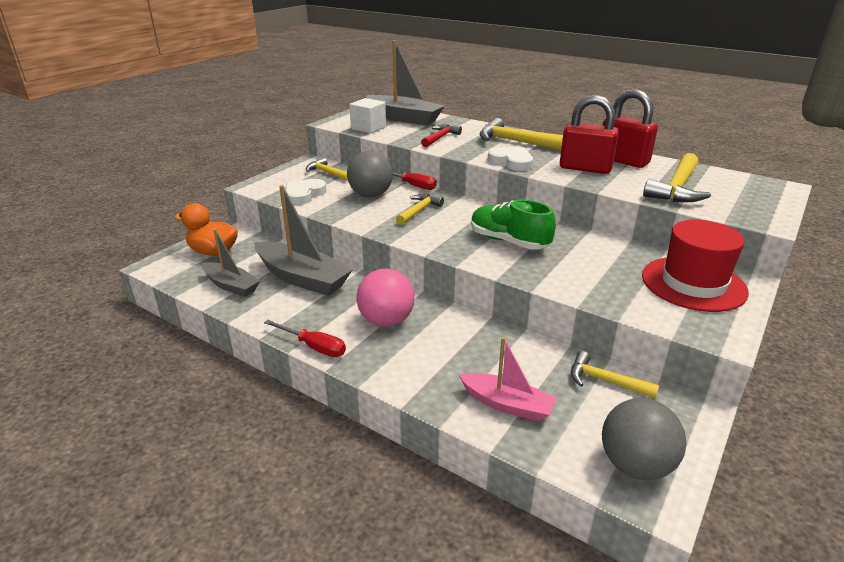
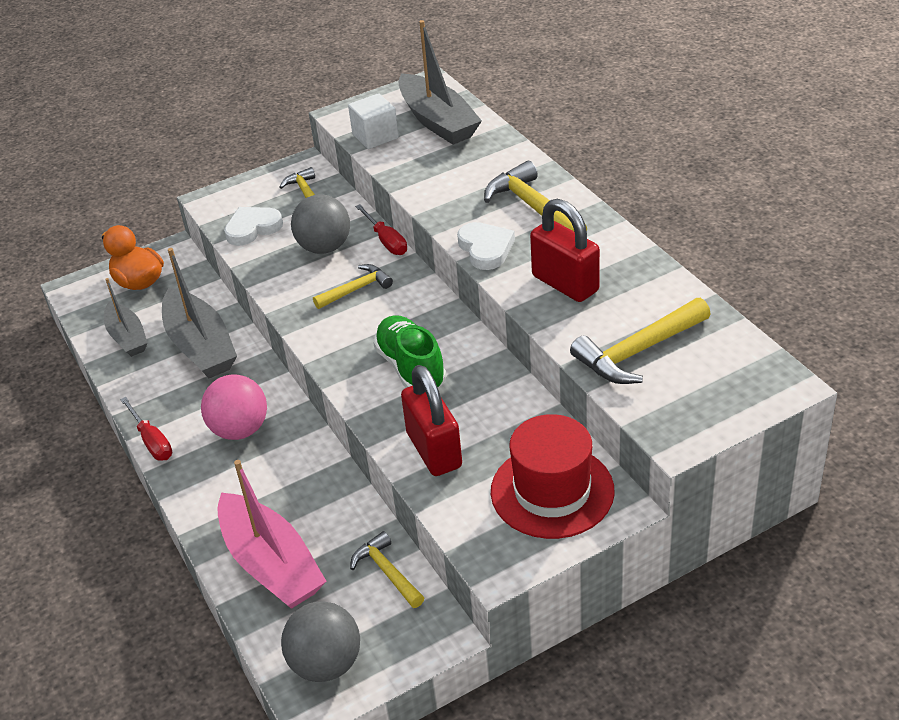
camera: 30 degrees right, 10 degrees up
(440, 138) = (445, 177): red hammer -> none
(507, 404) = (271, 564): pink boat -> pink boat, size x1.61
(623, 161) = (632, 280): red padlock -> red padlock (434, 450)

